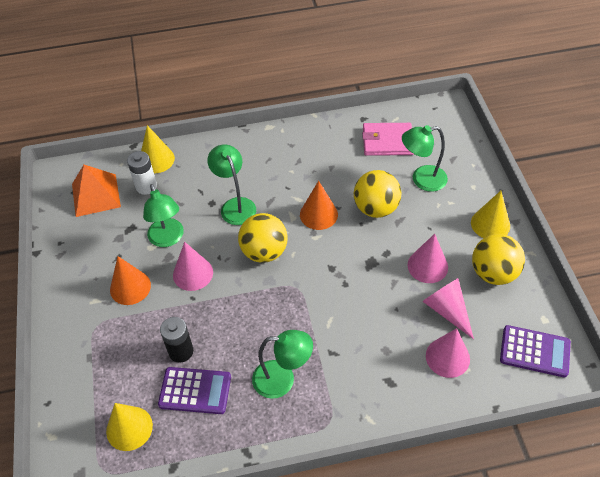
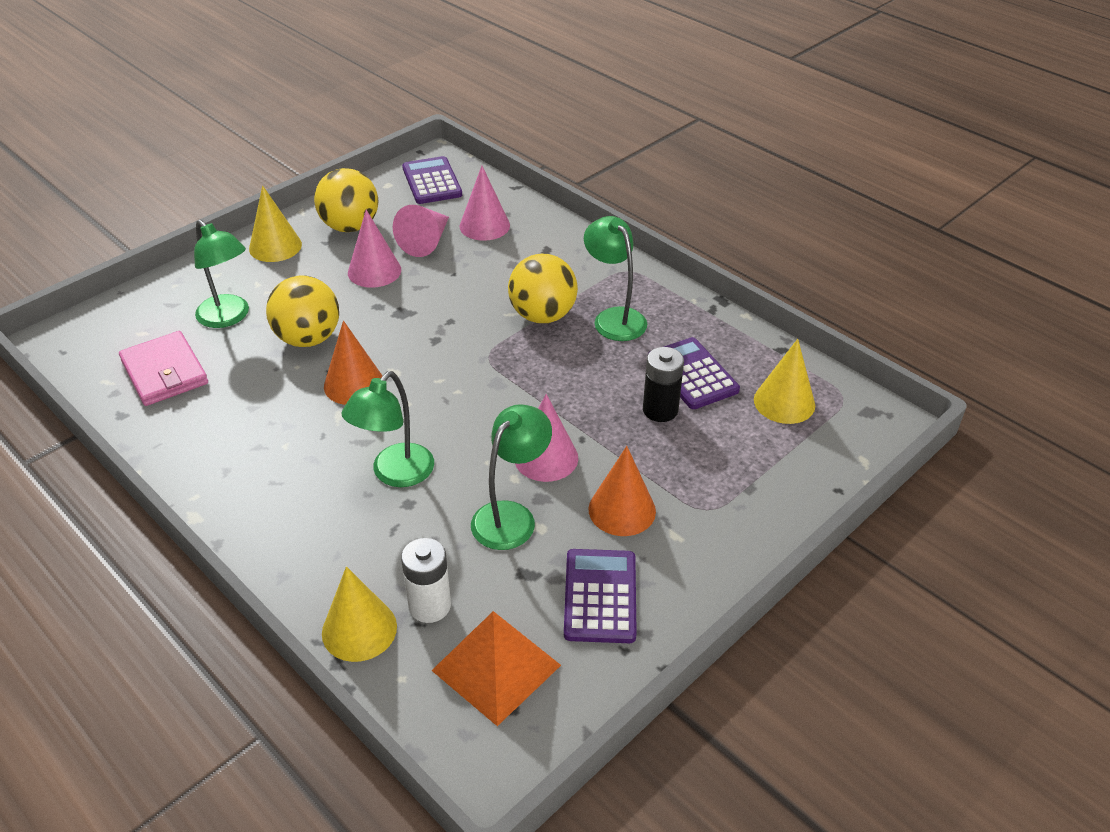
camera: 125 degrees left, 10 degrees down
(92, 249) = (600, 596): none -> purple calculator
(264, 252) = (456, 407): yellow ball -> yellow ball (542, 315)

